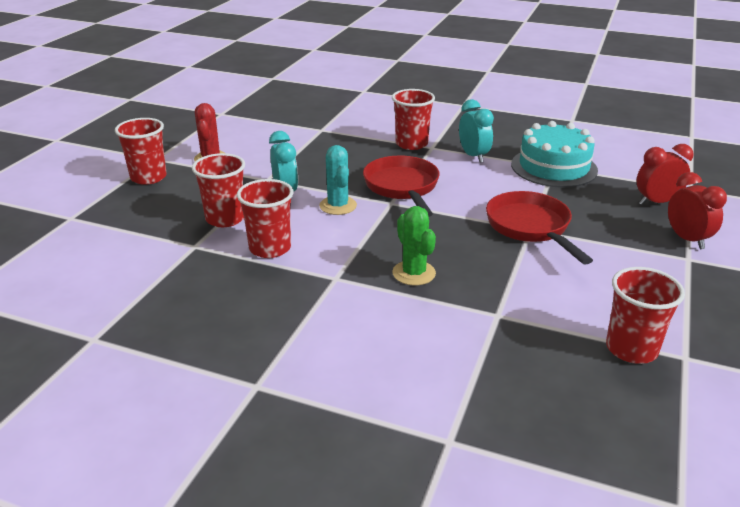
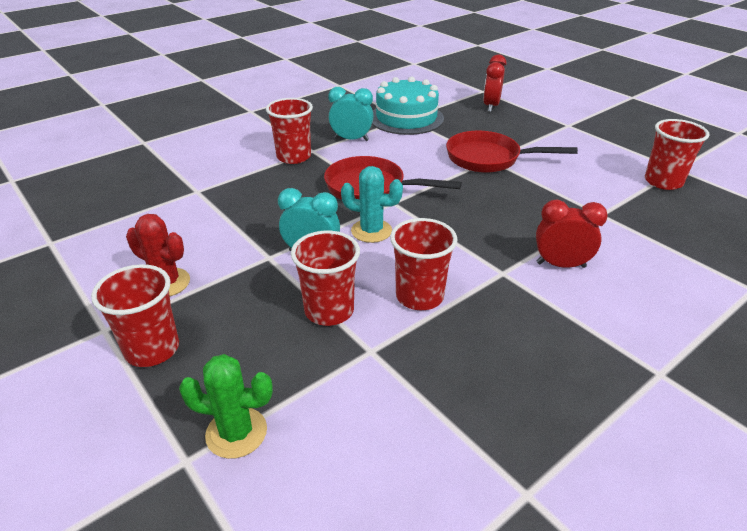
camera: 60 degrees left, 5 degrees up
(414, 273) = (521, 230): green cactus -> green cactus (236, 432)
(687, 239) = (545, 116): red clock -> red clock (560, 265)

